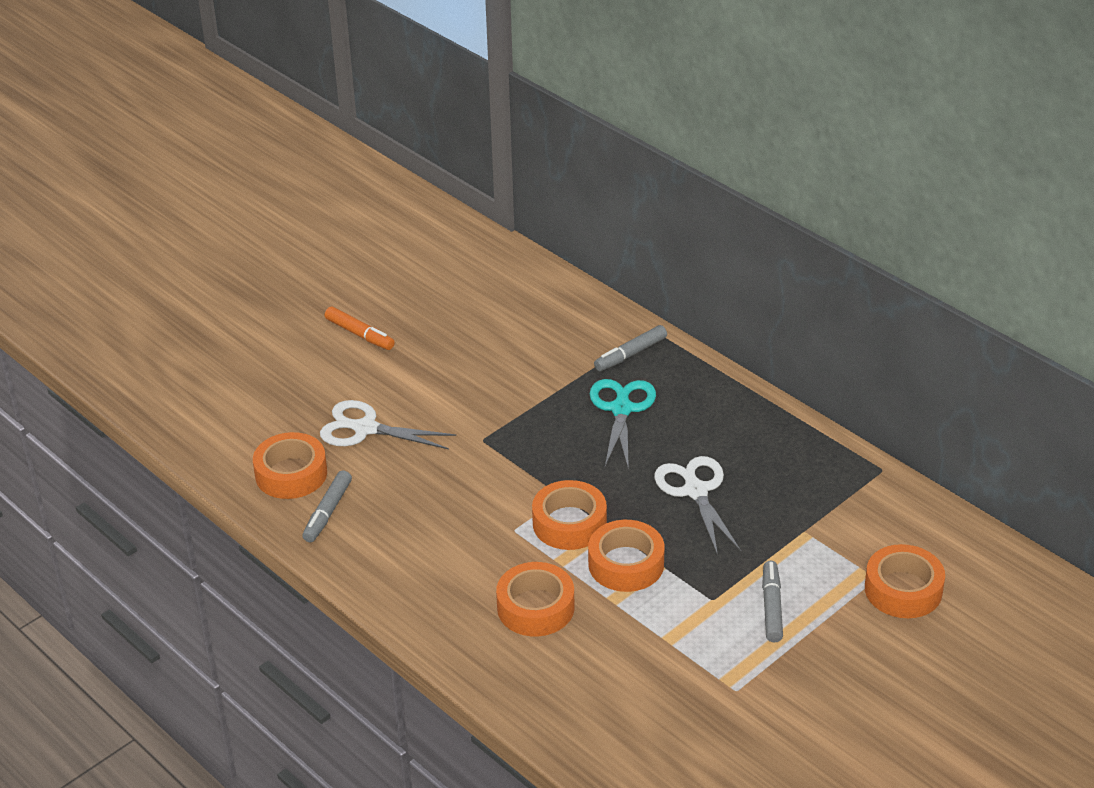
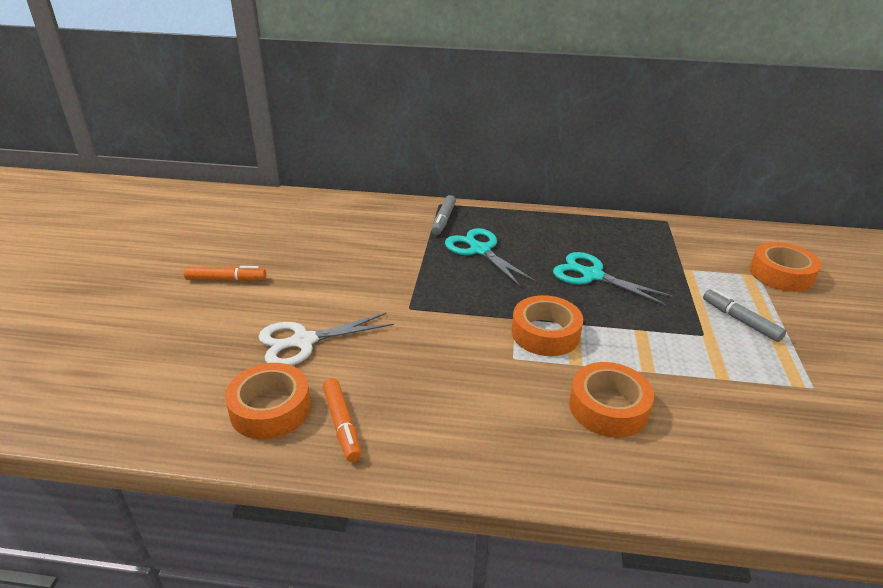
camera: 40 degrees left, 5 degrees down
(327, 512) = (342, 424): grey marker -> orange marker
(626, 564) = (620, 341): orange tape -> none
(695, 491) = (592, 275): white scissors -> turquoise scissors

